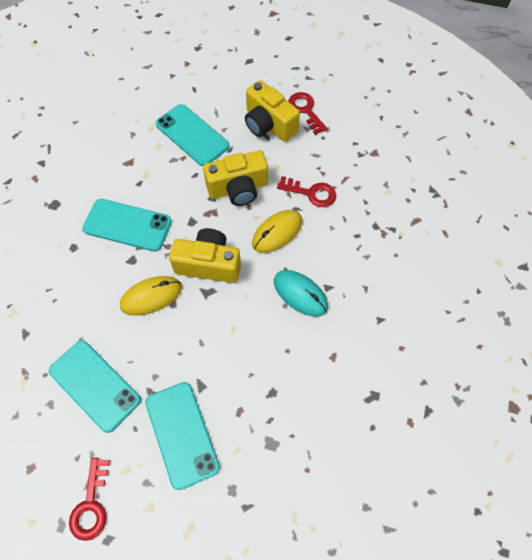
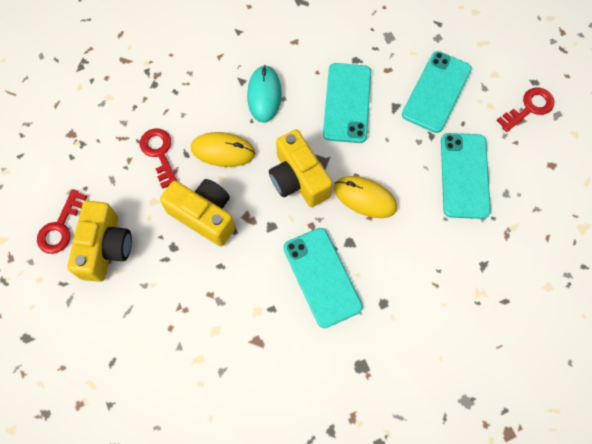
camera: 130 degrees left, 5 degrees up
(192, 135) = (176, 309): turquoise phone -> turquoise phone (347, 103)

